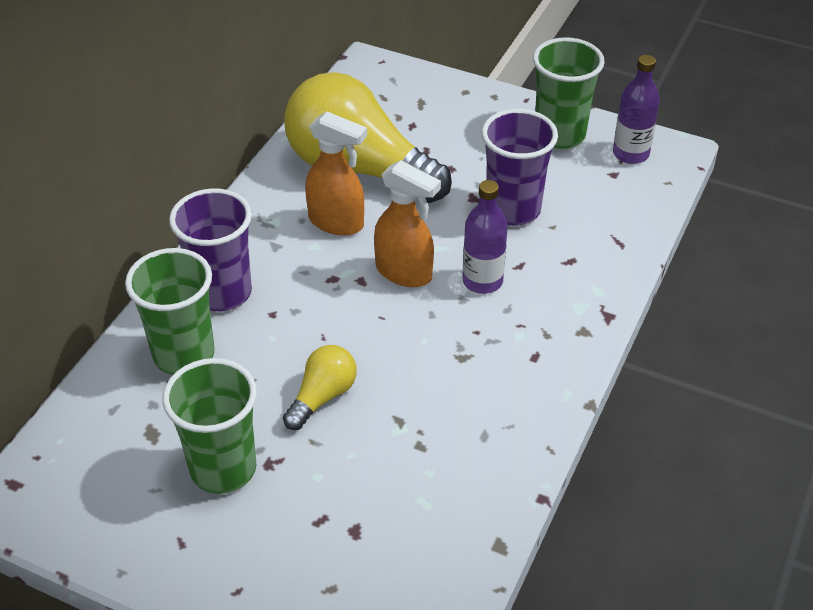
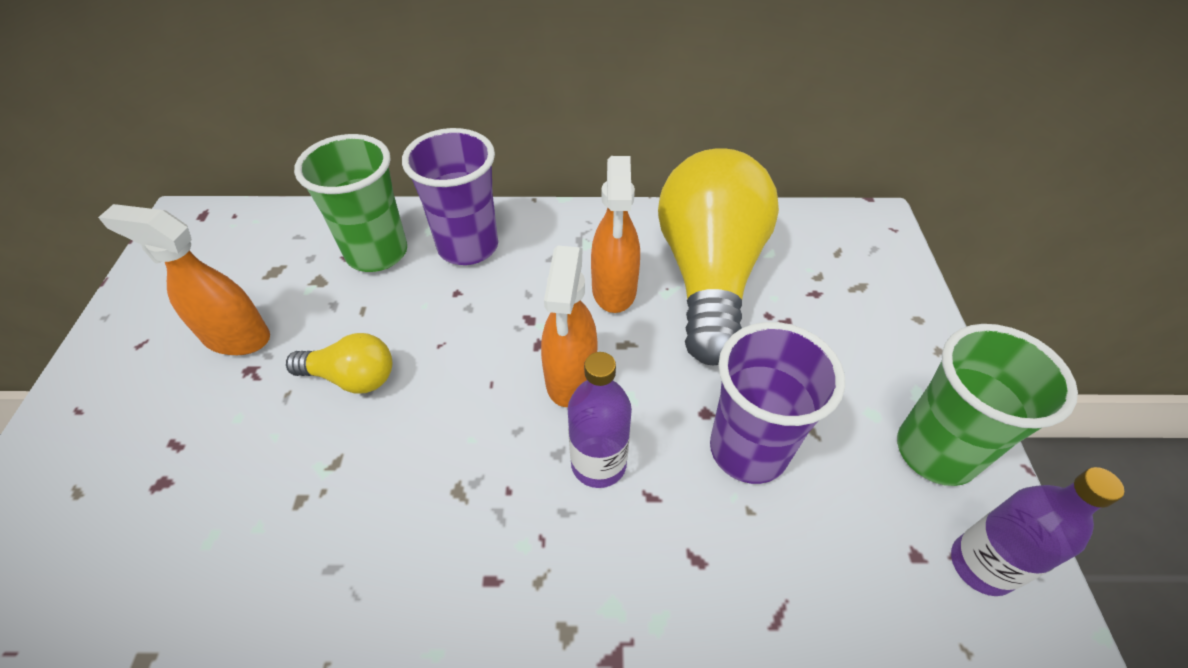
camera: 65 degrees right, 5 degrees up
(223, 469) = (236, 337): green cup -> orange spray bottle

